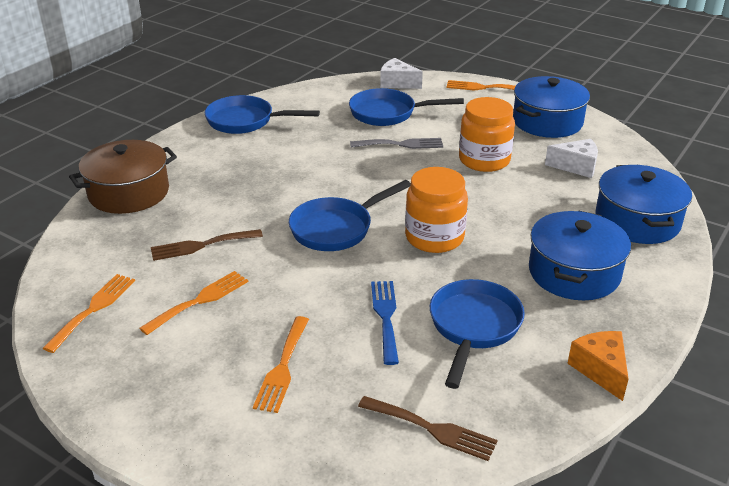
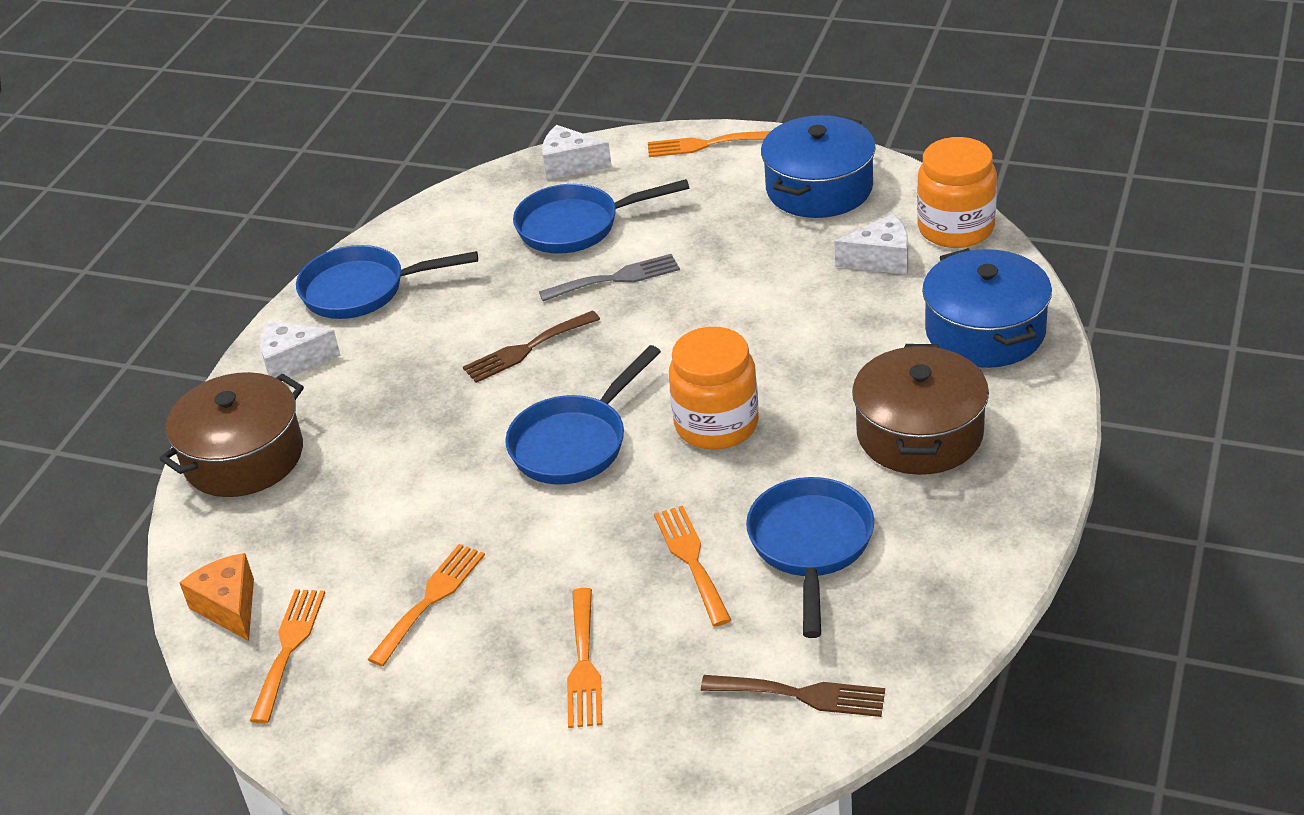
camera: 10 degrees left, 5 degrees up
(186, 149) = (293, 362): none -> white cheese
(201, 245) = (393, 516): brown fork -> brown fork (526, 349)
(385, 317) = (691, 560): blue fork -> orange fork
(484, 160) = (746, 278): orange jar -> orange jar (955, 228)
(574, 273) = (919, 433): blue pot -> brown pot
(600, 370) = (986, 565): orange cheese -> orange cheese (229, 607)

